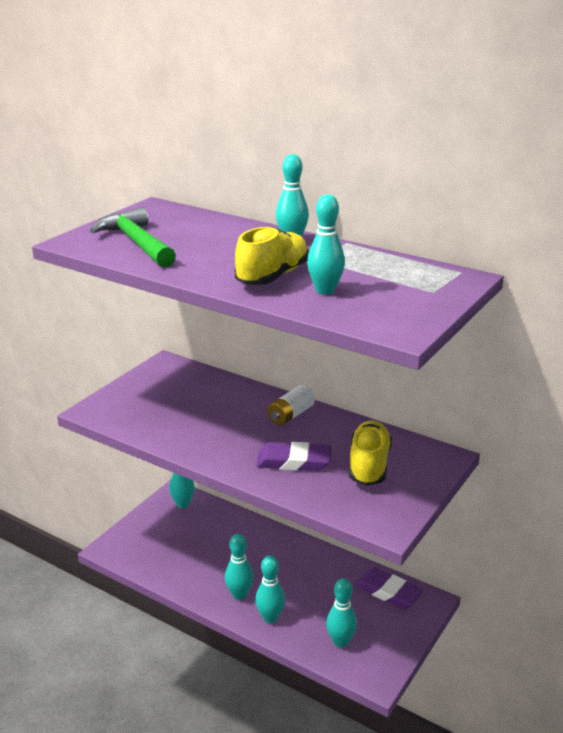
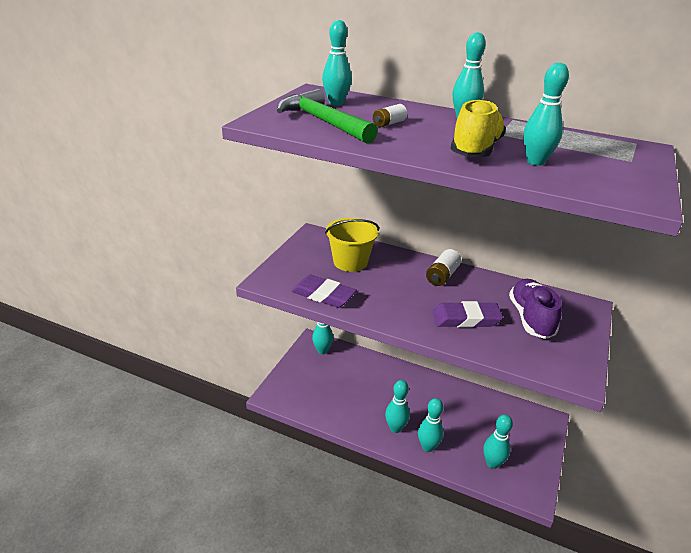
camera: 10 degrees left, 5 degrees up
(166, 221) = (336, 103): none -> turquoise bowling pin
(193, 395) = (350, 262): none -> yellow bucket
(204, 246) = (389, 123): none -> white battery
(369, 465) = (530, 318): yellow shoe -> purple shoe
(388, 592) = (513, 414): purple eraser -> purple eraser (323, 295)

